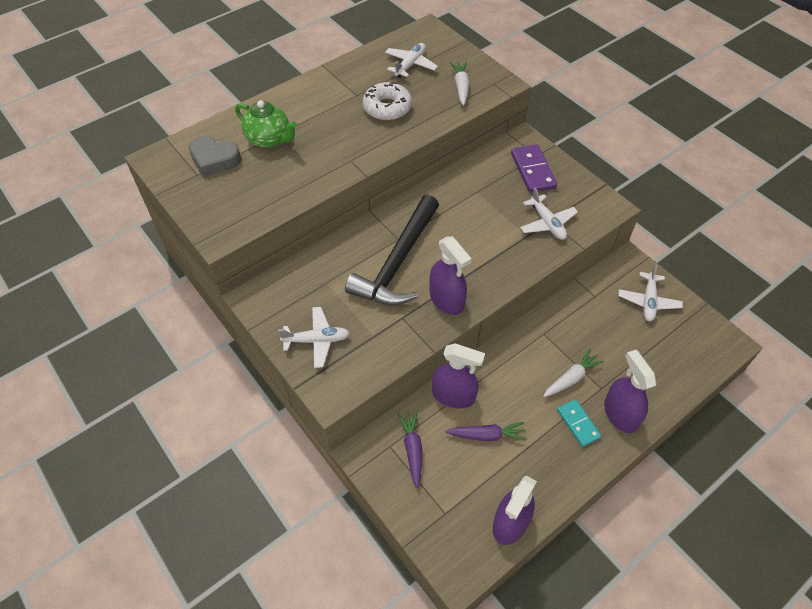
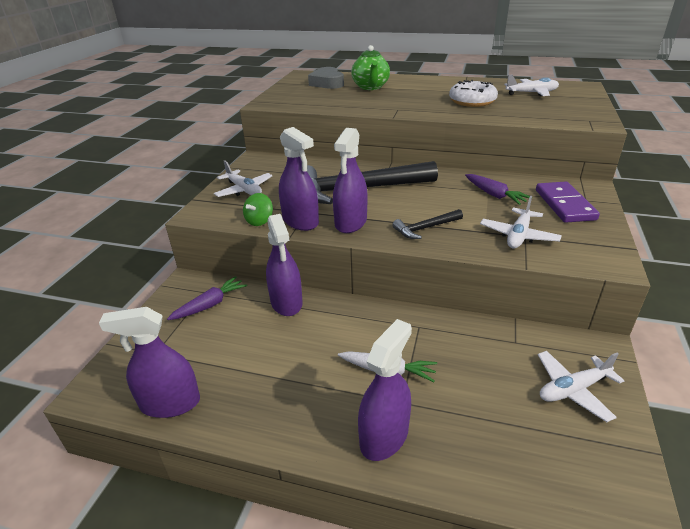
camera: 55 degrees right, 20 degrees down
(388, 357) = (259, 221): none -> green spinning top
(414, 330) = (300, 221): none -> purple spray bottle
(461, 87) = (553, 112): white carrot -> none
(487, 435) = (261, 341): purple carrot -> purple carrot (494, 195)
(495, 263) = (425, 228): none -> black hammer
(532, 170) = (564, 205): purple domino -> purple domino turned 45 degrees counterclockwise
(578, 424) = (335, 403): turquoise domino -> none

